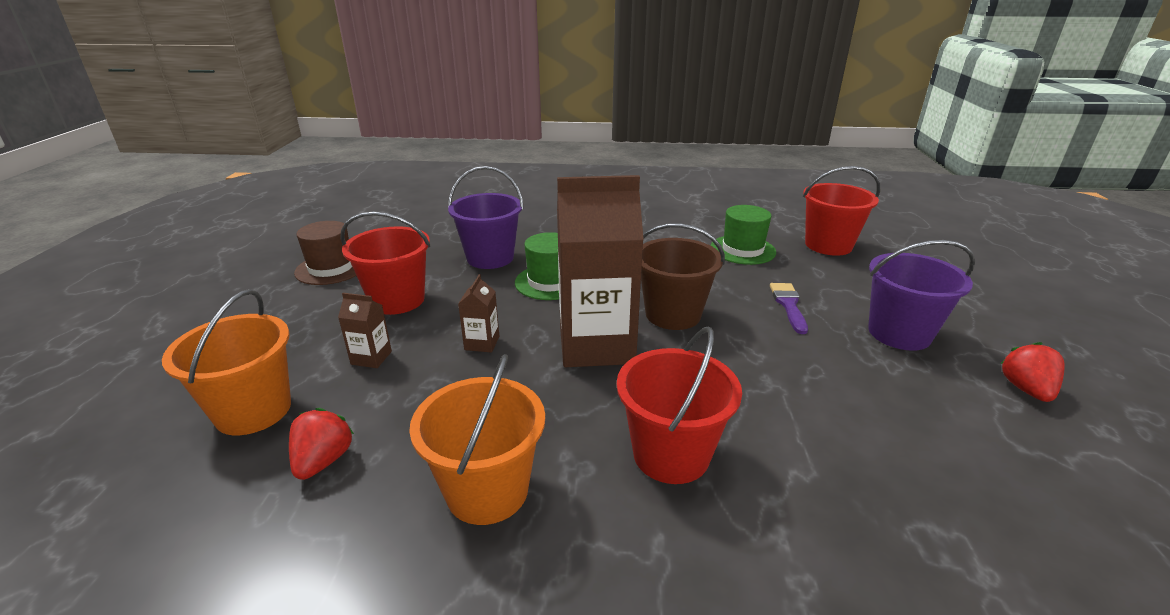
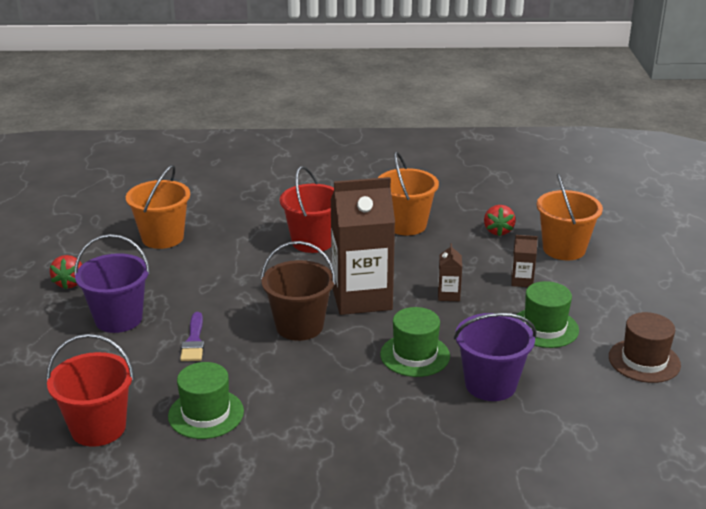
camera: 175 degrees right, 0 degrees up
(397, 300) = (544, 328): red bucket -> green hat
(964, 484) = (162, 238): none -> orange bucket

